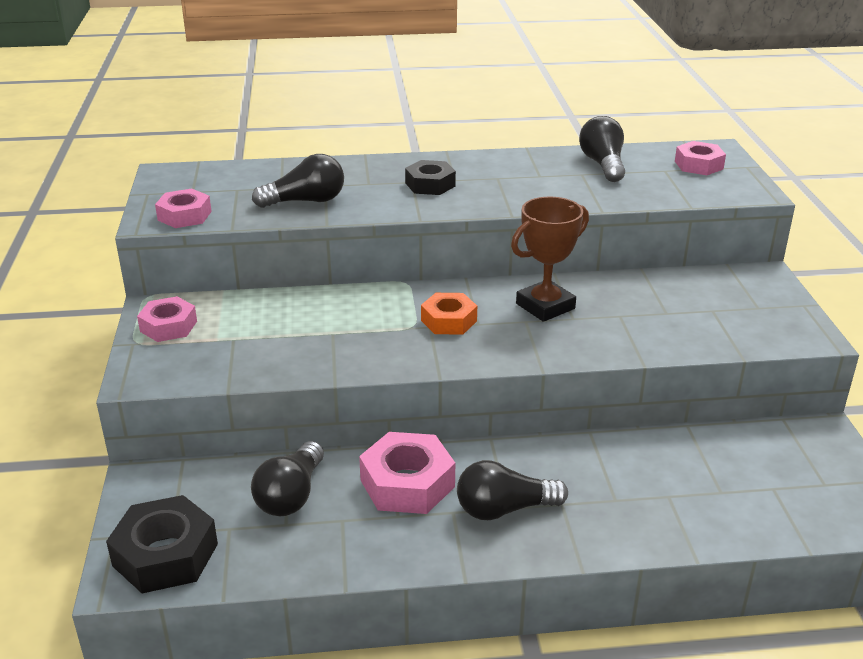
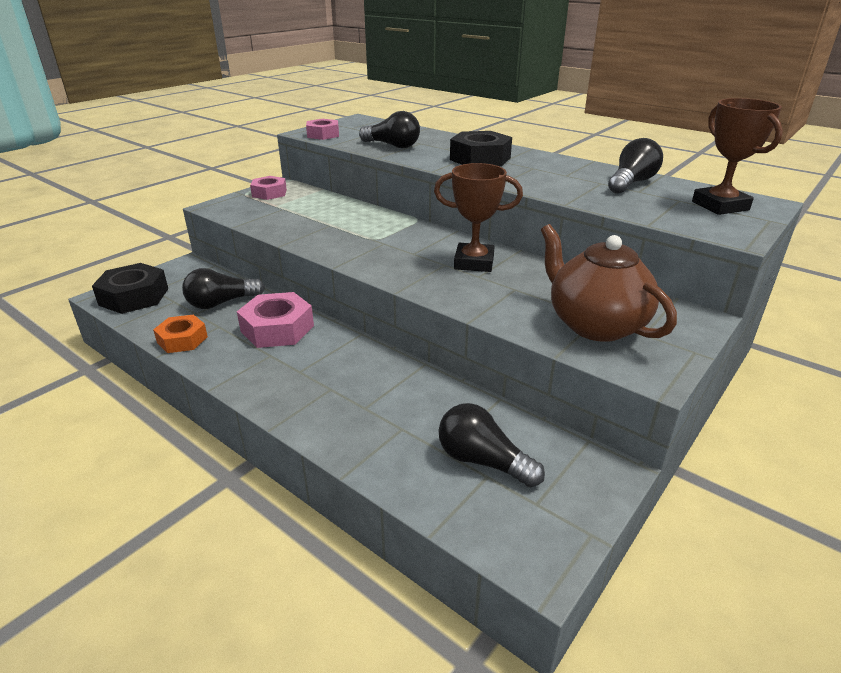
camera: 45 degrees right, 0 degrees up
(430, 184) = (480, 159): black nut -> black nut, size x1.53
(448, 321) = (399, 245): orange nut -> orange nut (182, 340)
(504, 509) = (295, 370): black light bulb -> black light bulb (482, 461)
(698, 165) = (720, 206): pink nut -> brown trophy
(721, 317) = (595, 324): none -> brown teapot

